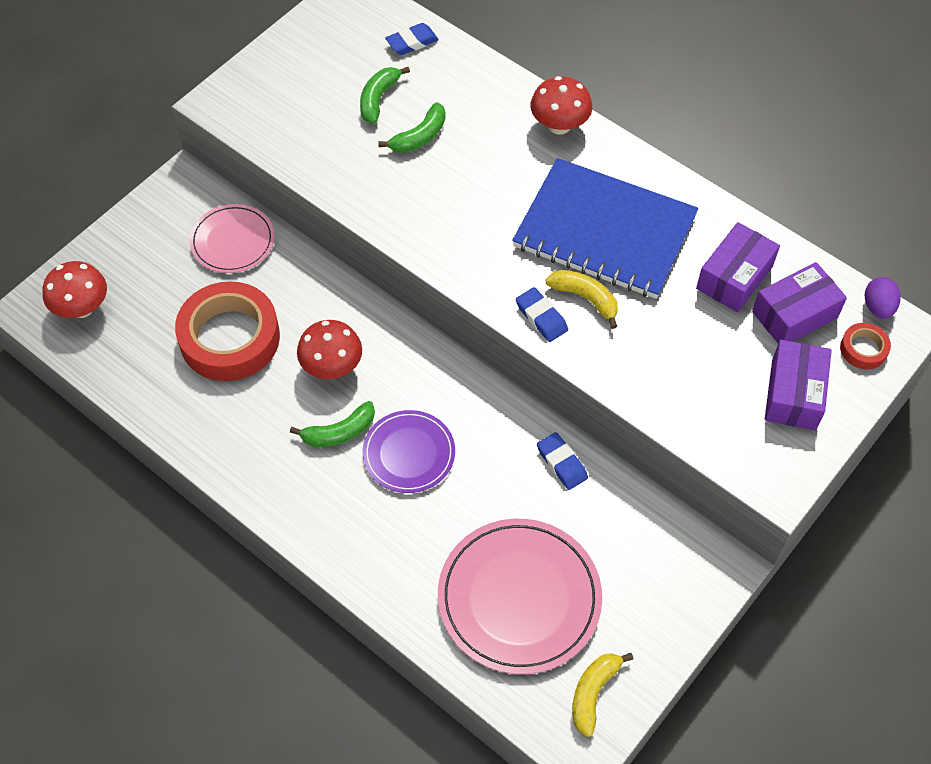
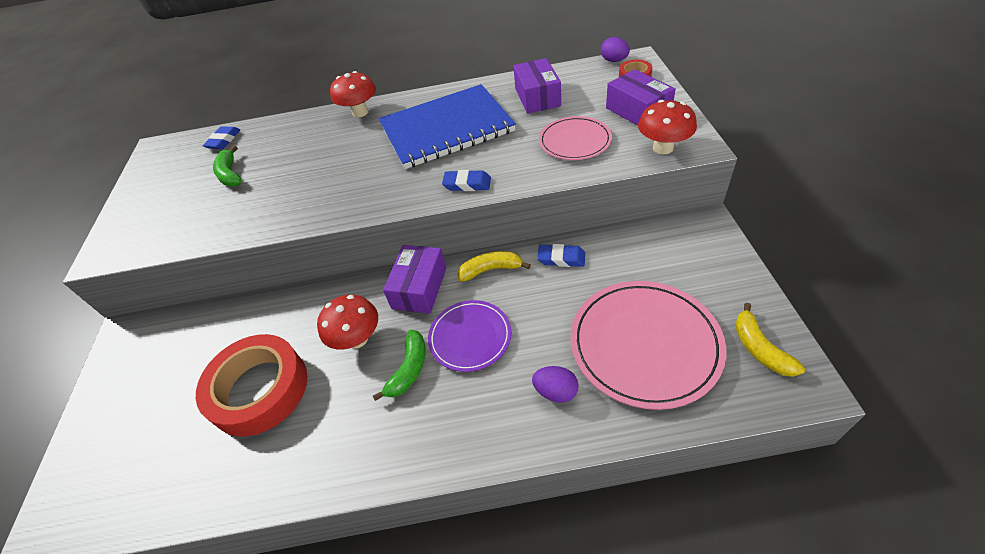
camera: 40 degrees left, 10 degrees down
(82, 308) = (100, 484): red mushroom -> red mushroom (663, 148)
(232, 241) = (200, 334): pink plate -> pink plate (574, 141)
(413, 559) = (555, 391): none -> purple egg
(419, 136) = (280, 170): green banana -> none
(585, 298) = (478, 158): yellow banana -> yellow banana (491, 270)
(794, 314) = (586, 88): purple box -> purple box (419, 288)

